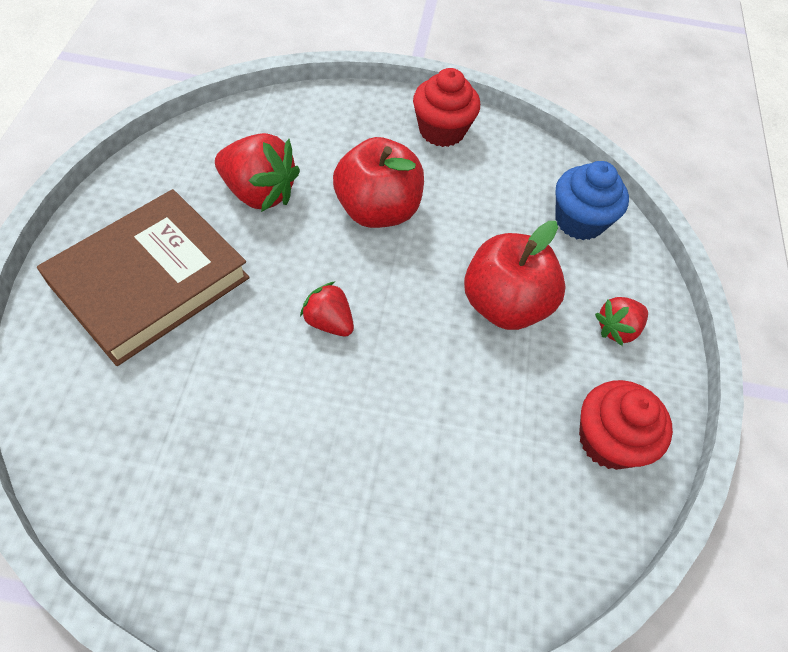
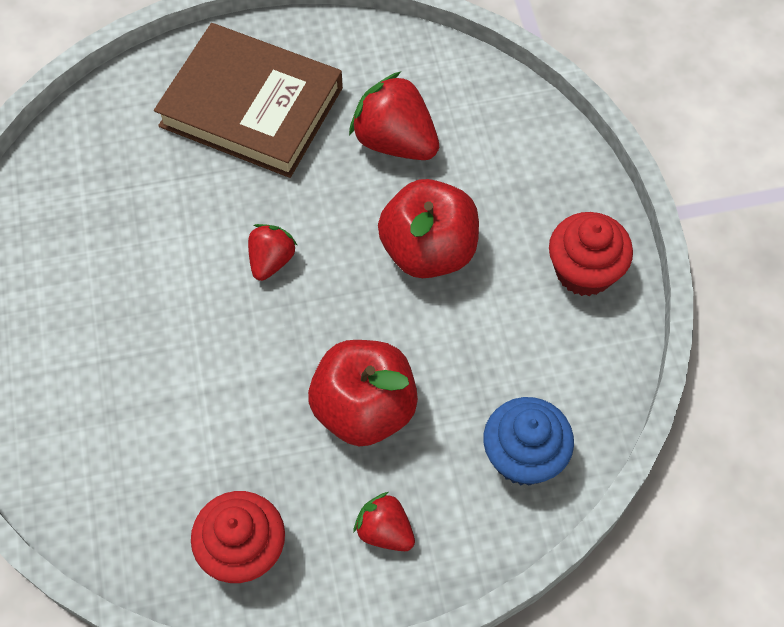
camera: 75 degrees right, 5 degrees up
(259, 193) = (395, 141): red strawberry -> red strawberry turned 120 degrees clockwise

